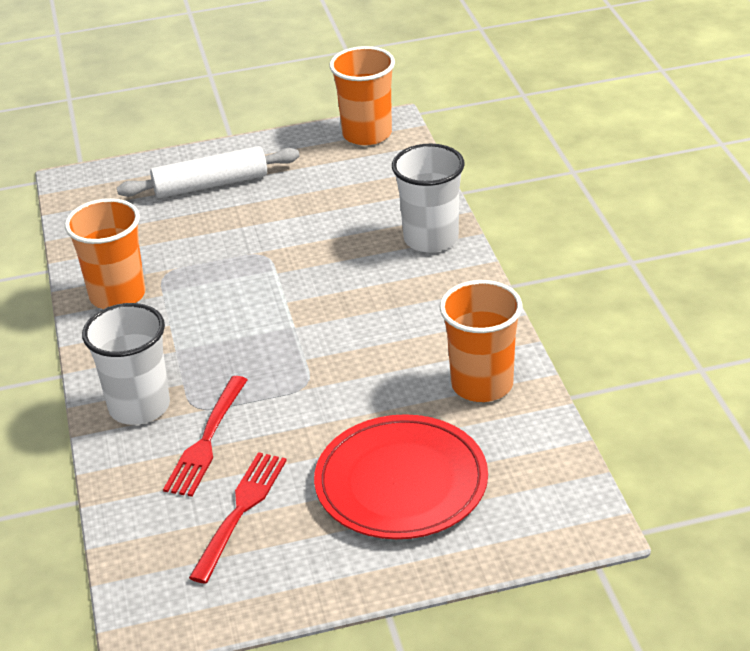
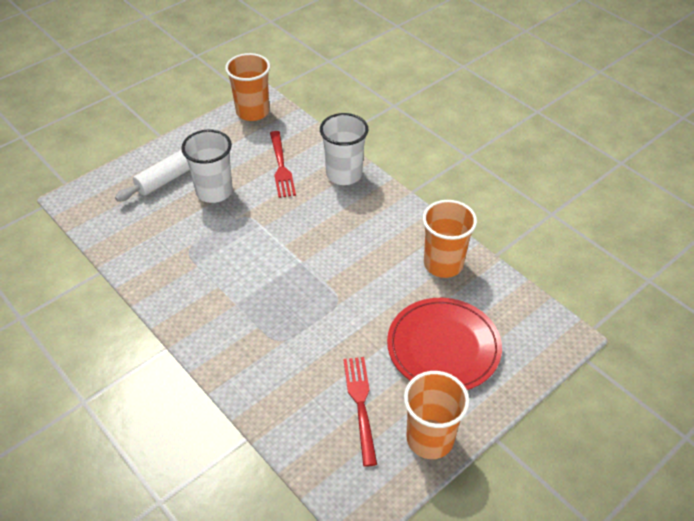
camera: 30 degrees left, 10 degrees up
(117, 295) = (166, 276): orange cup -> orange cup (430, 439)
(139, 406) = (240, 353): white cup -> white cup (214, 191)
(207, 440) = (303, 362): red fork -> red fork (281, 166)

